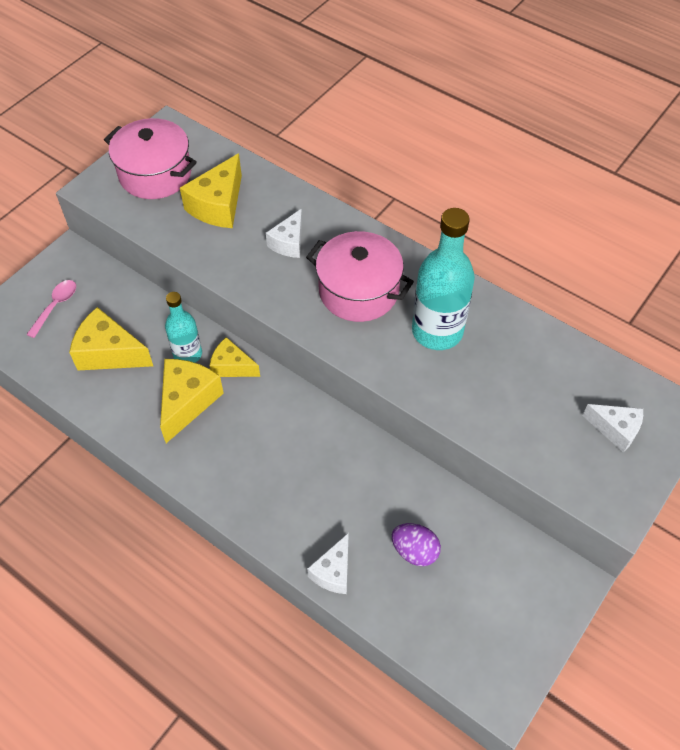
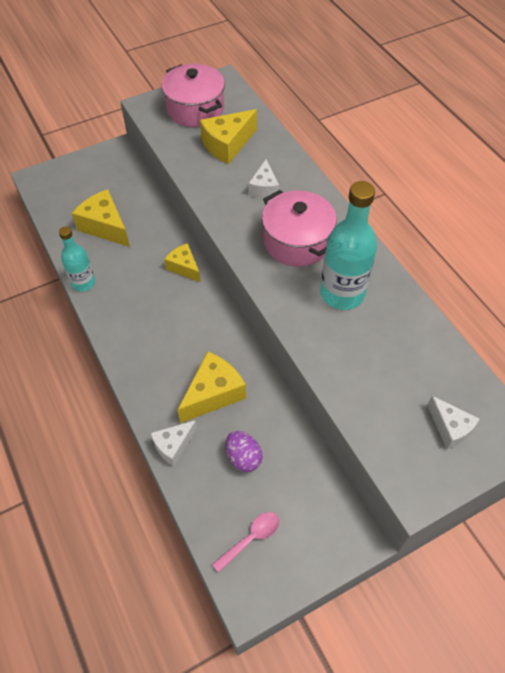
camera: 25 degrees right, 0 degrees up
(56, 306) = (88, 182): pink spoon -> pink spoon (251, 538)
(187, 354) = (158, 247): turquoise bottle -> turquoise bottle (83, 283)
(187, 401) = (139, 280): yellow cheese -> yellow cheese (213, 393)
(289, 243) = (264, 188): white cheese -> white cheese turned 45 degrees counterclockwise

